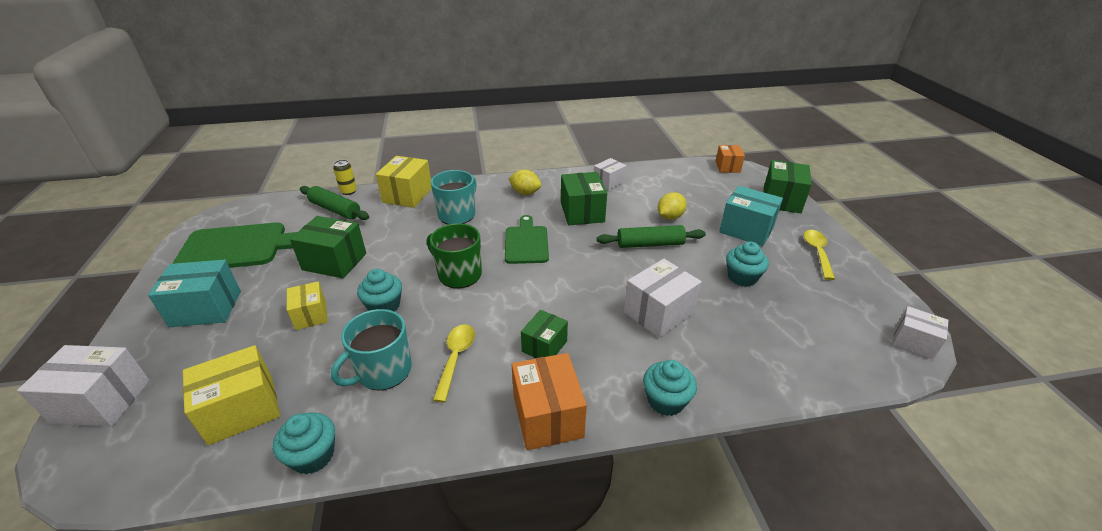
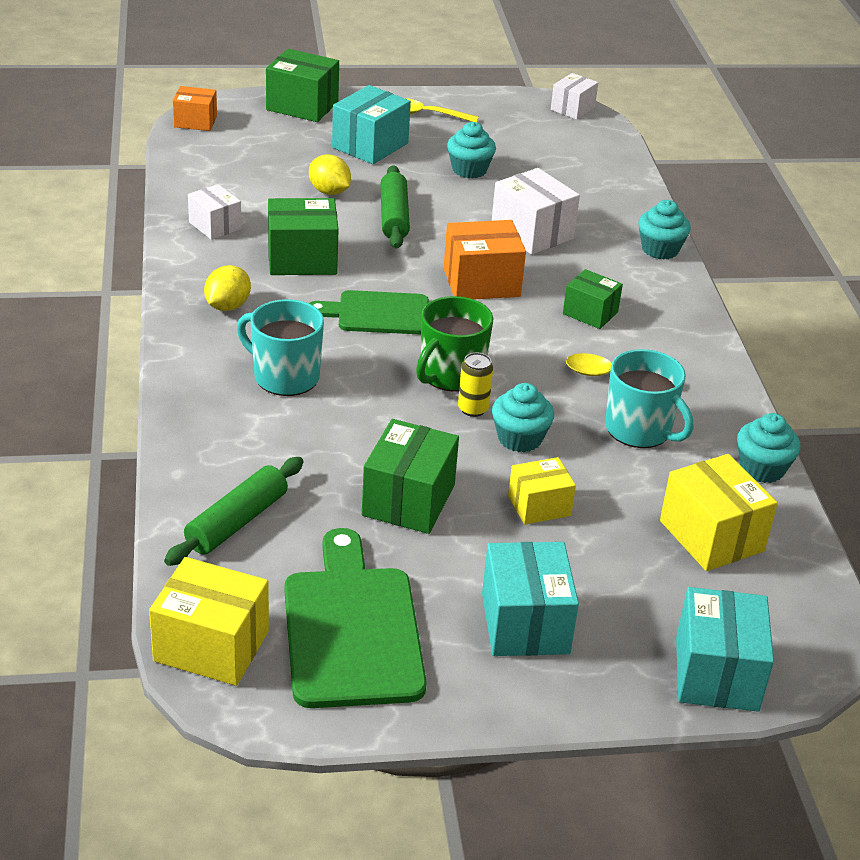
camera: 90 degrees left, 0 degrees up
(102, 401) = (716, 673): white box -> turquoise box
(348, 191) = (166, 513): yellow can -> yellow can (473, 409)
(407, 195) = (202, 435): yellow box -> yellow box (211, 646)
(548, 416) = (688, 318): orange box -> orange box (481, 282)

